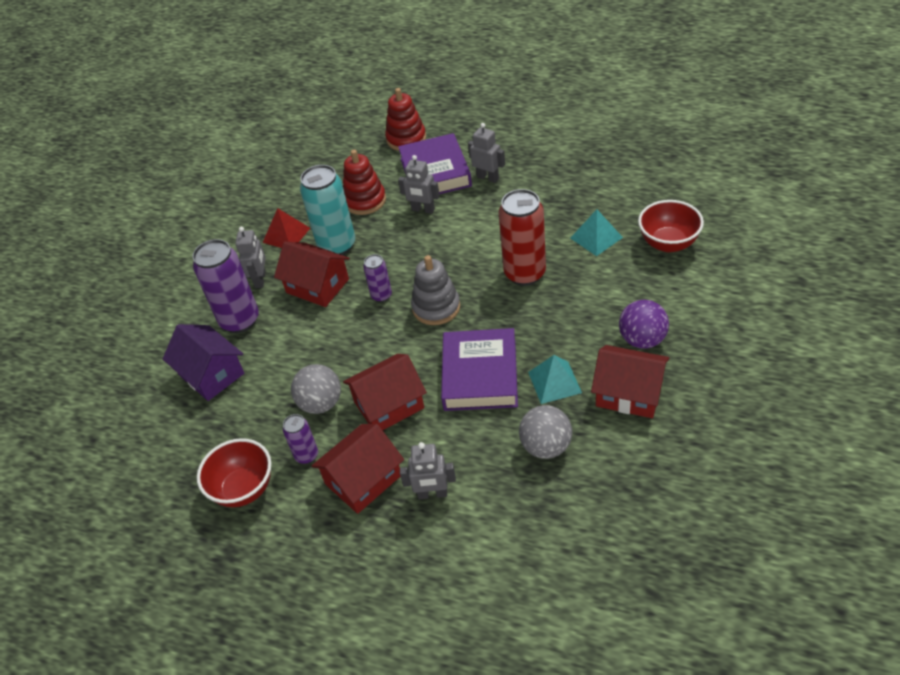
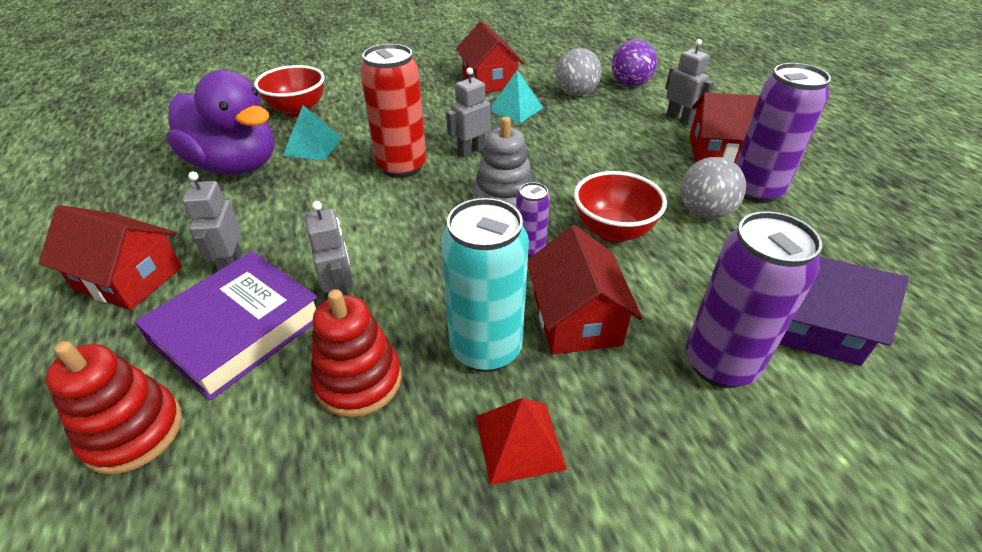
camera: 135 degrees left, 5 degrees down
(211, 374) = (812, 327): purple house -> purple house turned 75 degrees counterclockwise
(244, 489) = (839, 207): red bowl -> red bowl (613, 231)
(260, 280) = (636, 399): grey robot -> grey robot (471, 151)
(306, 455) = (756, 190): purple can -> purple can, size x1.93
(389, 405) = (645, 172): red house -> red house (128, 278)
(480, 375) = (552, 142): purple book -> none
(600, 196) = (235, 165): none -> purple duck
(642, 340) = (430, 90): purple ball -> purple ball (630, 84)

